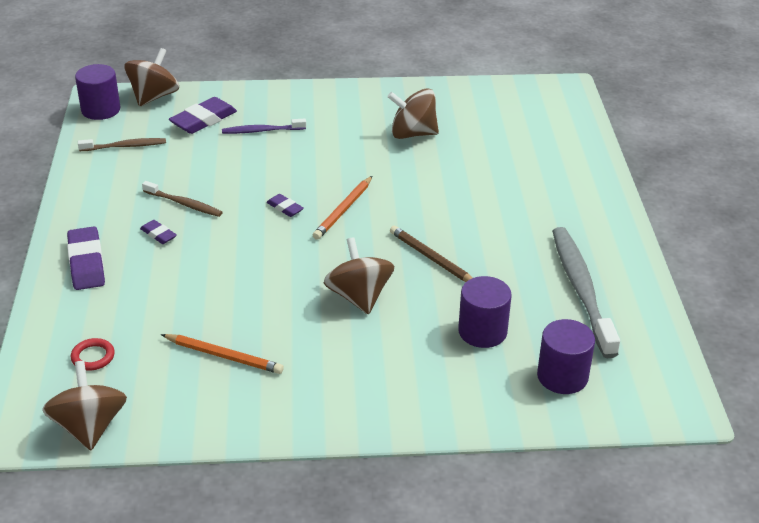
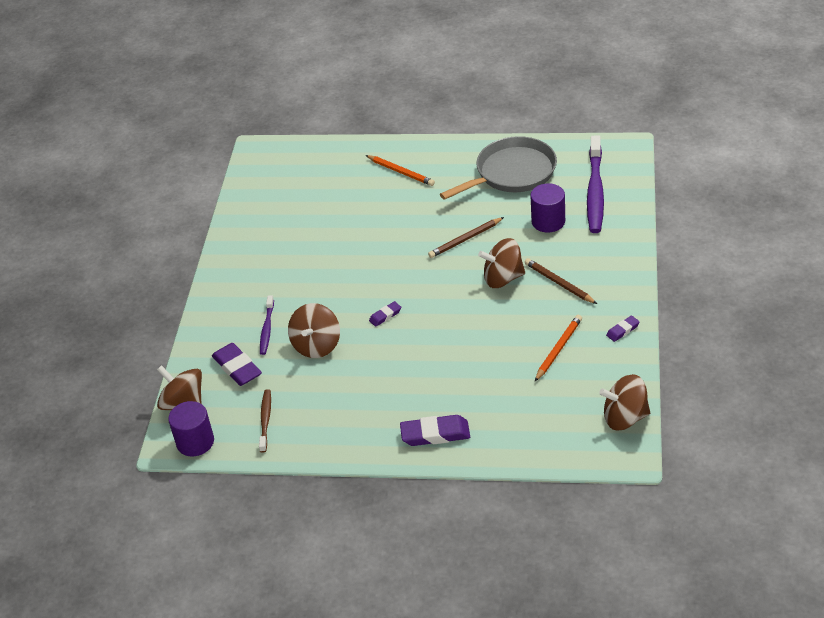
camera: 75 degrees left, 5 degrees up
(93, 357) = (551, 421): red ring -> none
(158, 234) = (405, 391): purple eraser -> purple eraser (622, 330)
(184, 204) = (365, 377): brown toothbrush -> none
(343, 210) = (396, 283): orange pencil -> orange pencil (401, 172)
(354, 349) = (559, 283): none -> brown pencil
(412, 134) = (299, 239): brown spinning top -> brown spinning top (317, 345)
(562, 376) = (595, 191): purple cylinder -> purple toothbrush
(581, 290) = (512, 173): grey toothbrush -> grey pan

